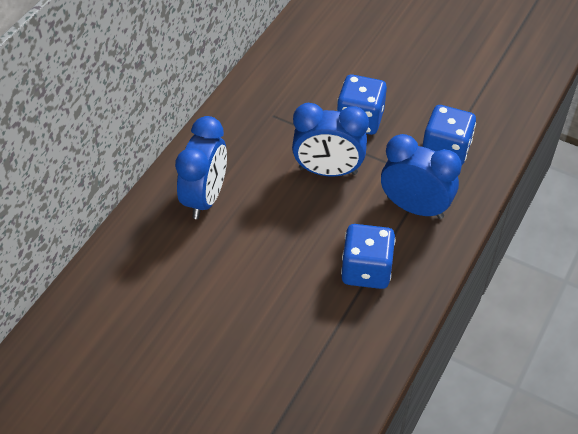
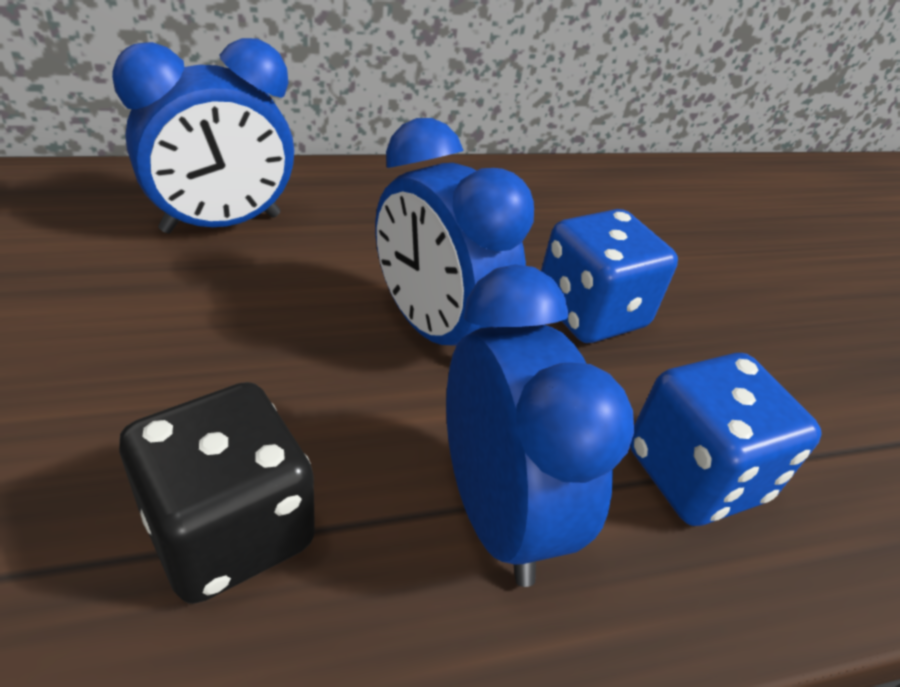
camera: 40 degrees right, 10 degrees down
(366, 270) = (229, 530): blue dice -> black dice

